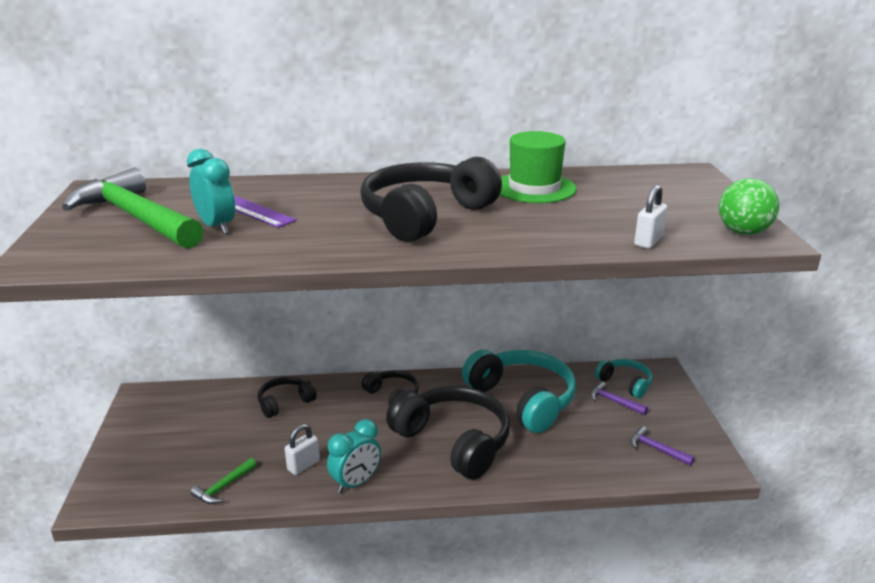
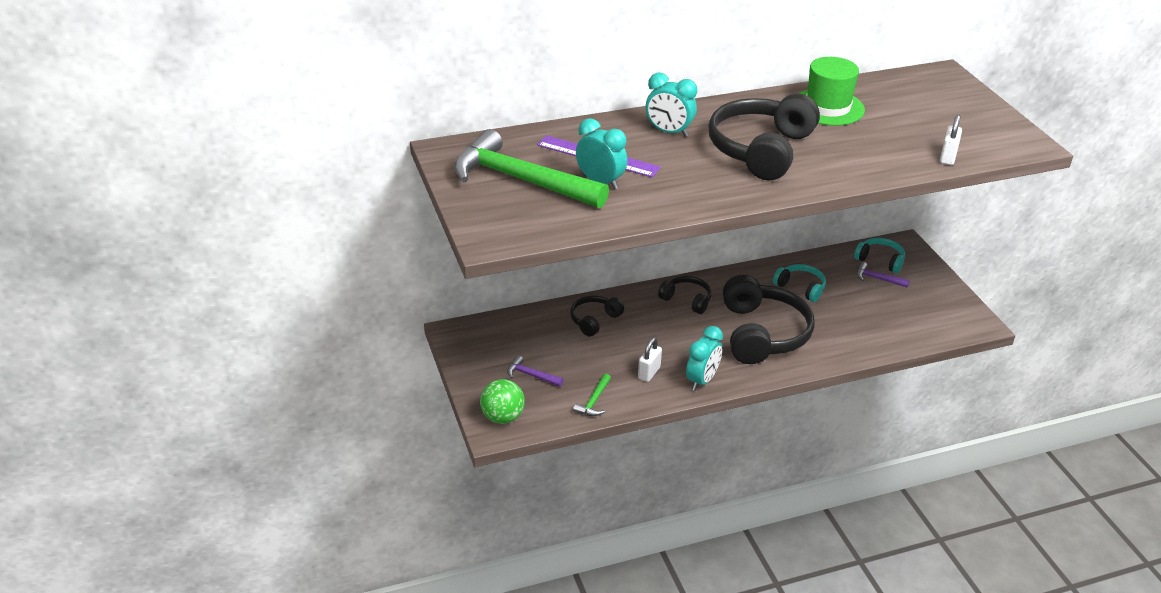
camera: 15 degrees left, 10 degrees up
(338, 193) = (669, 132): none -> turquoise clock
(454, 441) = (762, 333): black headphones -> black headphones turned 60 degrees clockwise
(522, 399) = (801, 287): turquoise headphones -> turquoise headphones, size x0.51
(656, 449) = (927, 316): purple hammer -> purple hammer (531, 375)
(743, 232) = (1012, 140): green ball -> green ball (502, 417)

